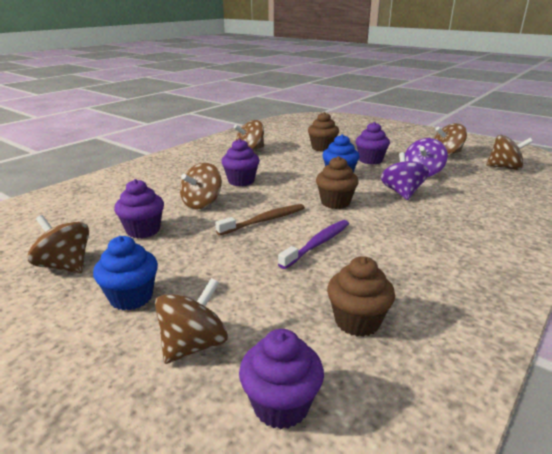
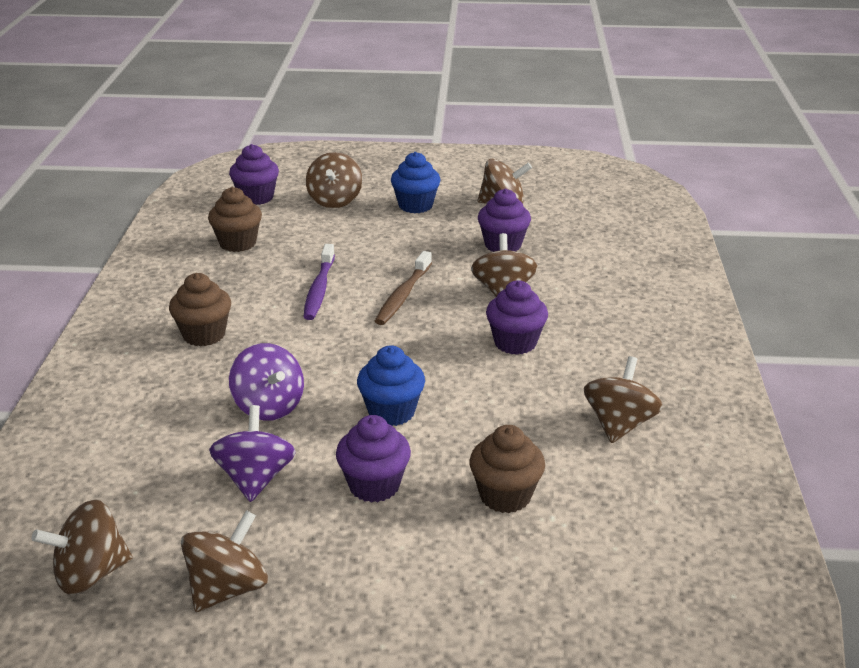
camera: 145 degrees right, 5 degrees up
(335, 202) = (348, 351): brown cupcake -> brown cupcake (204, 335)

